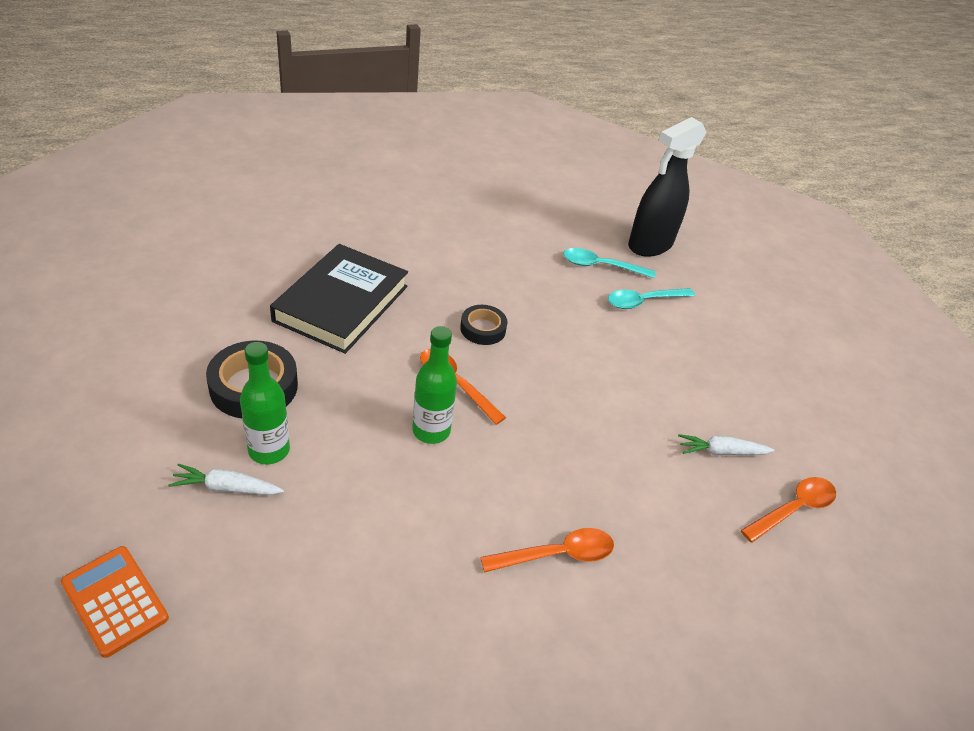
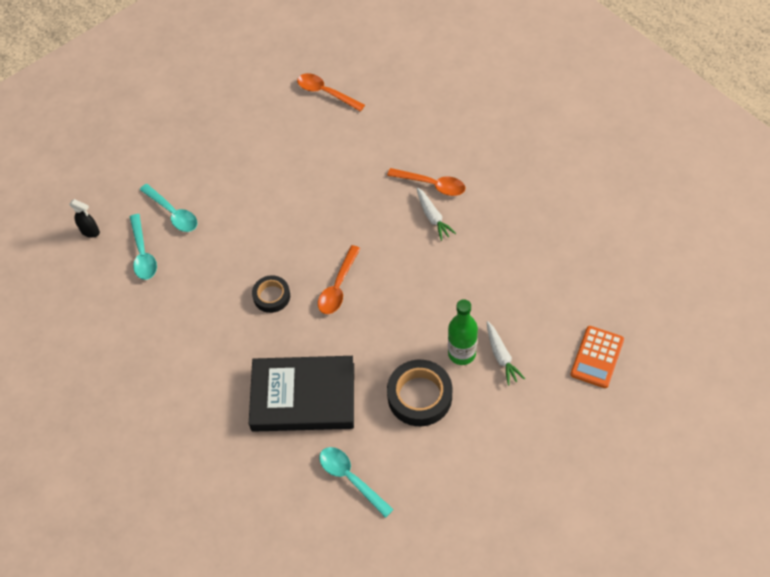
camera: 105 degrees left, 15 degrees up
(222, 298) = (350, 478): none -> turquoise spoon
(431, 431) = (387, 280): green bottle -> none
(557, 554) = (432, 185): orange spoon -> orange spoon turned 150 degrees clockwise
(649, 245) = (90, 231): black spray bottle -> black spray bottle, size x0.42
(721, 452) = (303, 133): white carrot -> white carrot (433, 217)

